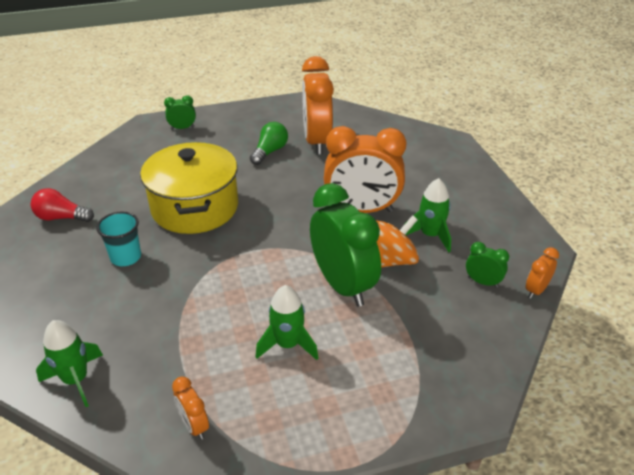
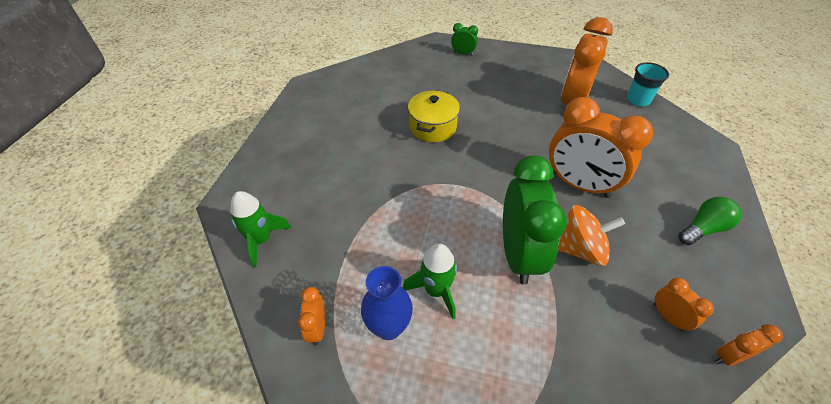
camera: 30 degrees right, 10 degrees up
(61, 217) = (332, 99): red light bulb -> none
(126, 257) = (356, 150): turquoise cup -> turquoise cup (638, 100)
(195, 207) = (432, 127): yellow pot -> yellow pot, size x0.61
(263, 392) = (389, 327): none -> blue vase
(270, 151) = (524, 98): green light bulb -> green light bulb (703, 228)
(430, 235) = (635, 239): green rocket -> none
(482, 282) = (668, 317): green clock -> orange clock

